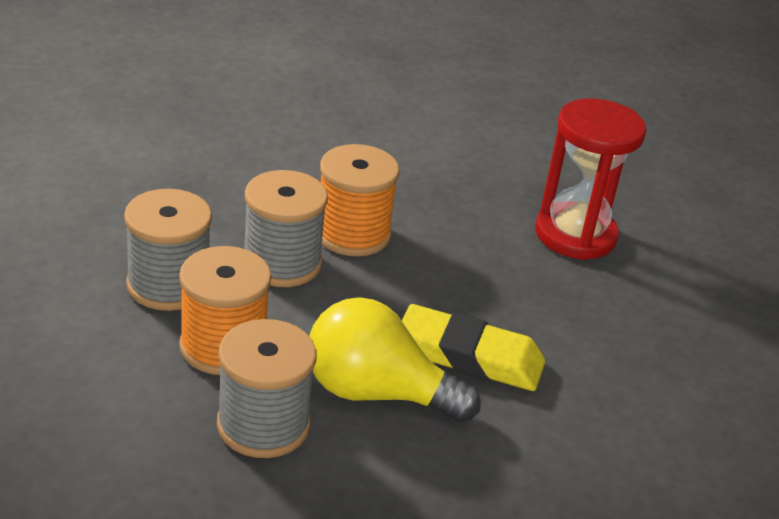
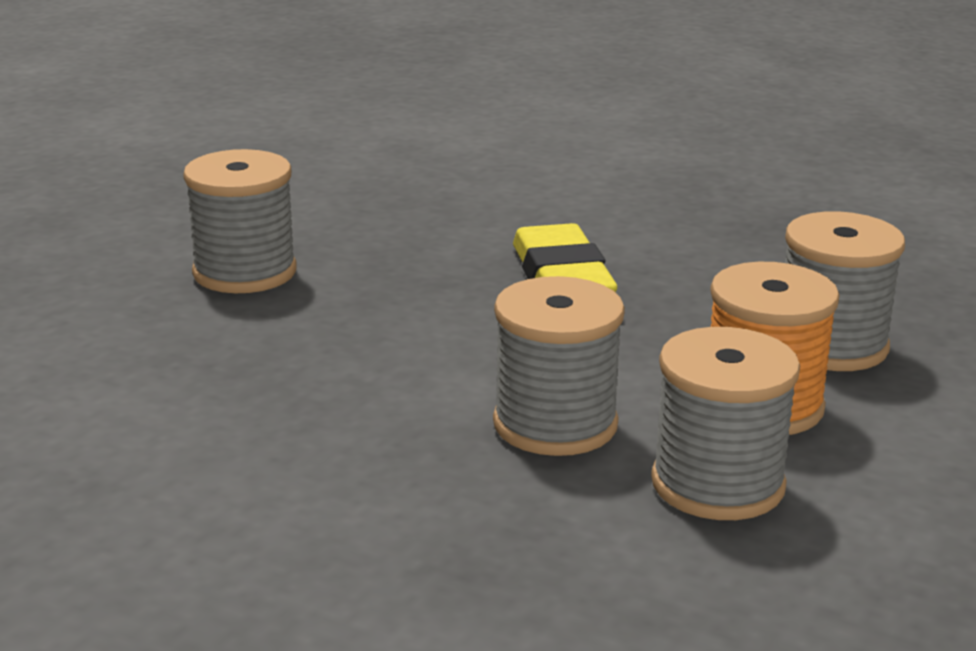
camera: 115 degrees left, 10 degrees down
(352, 234) = (423, 398): orange spool -> none
(377, 393) = (691, 306): yellow light bulb -> none
(575, 235) = (244, 272): red hourglass -> grey spool

